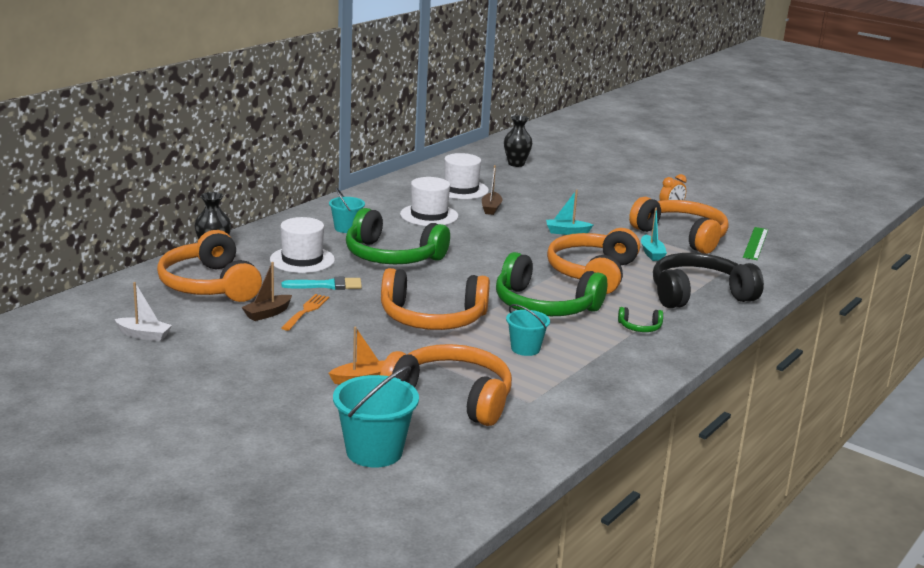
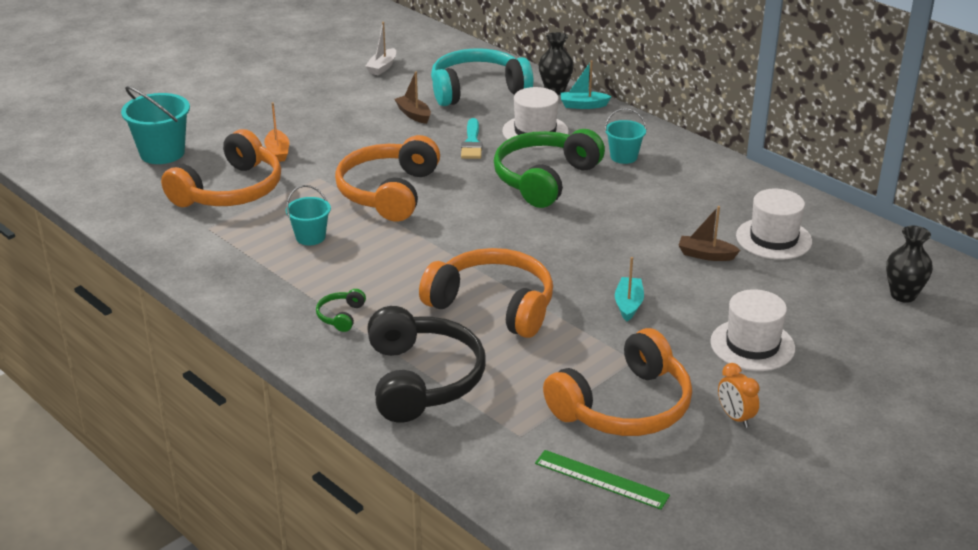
camera: 100 degrees right, 10 degrees up
(209, 285) = (477, 90): orange headphones -> turquoise headphones
(306, 311) = (416, 131): orange fork -> none
(429, 215) = (673, 209): white hat -> white hat (752, 345)
(544, 306) = (407, 260): green headphones -> none
(651, 253) = (557, 365): turquoise boat -> turquoise boat (583, 105)

